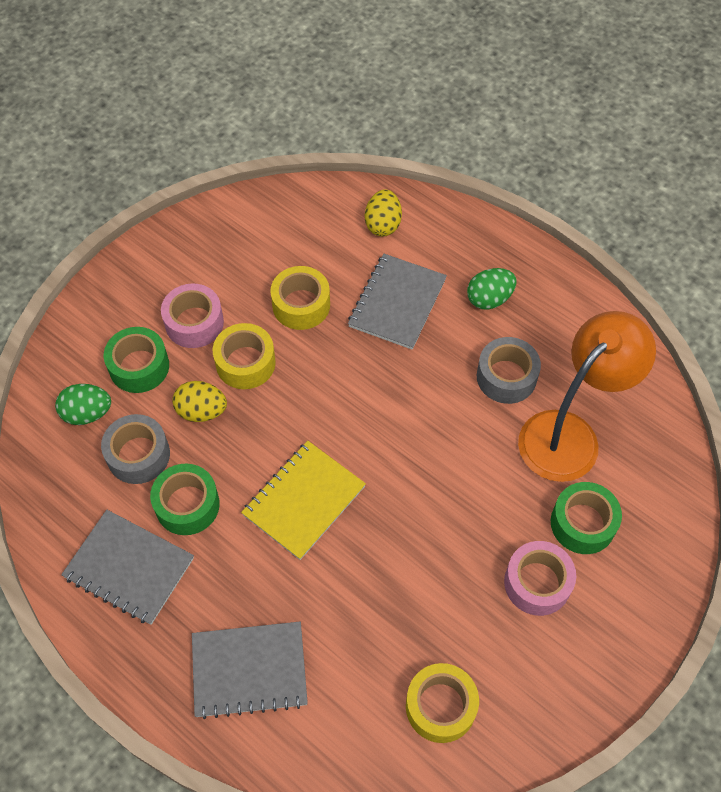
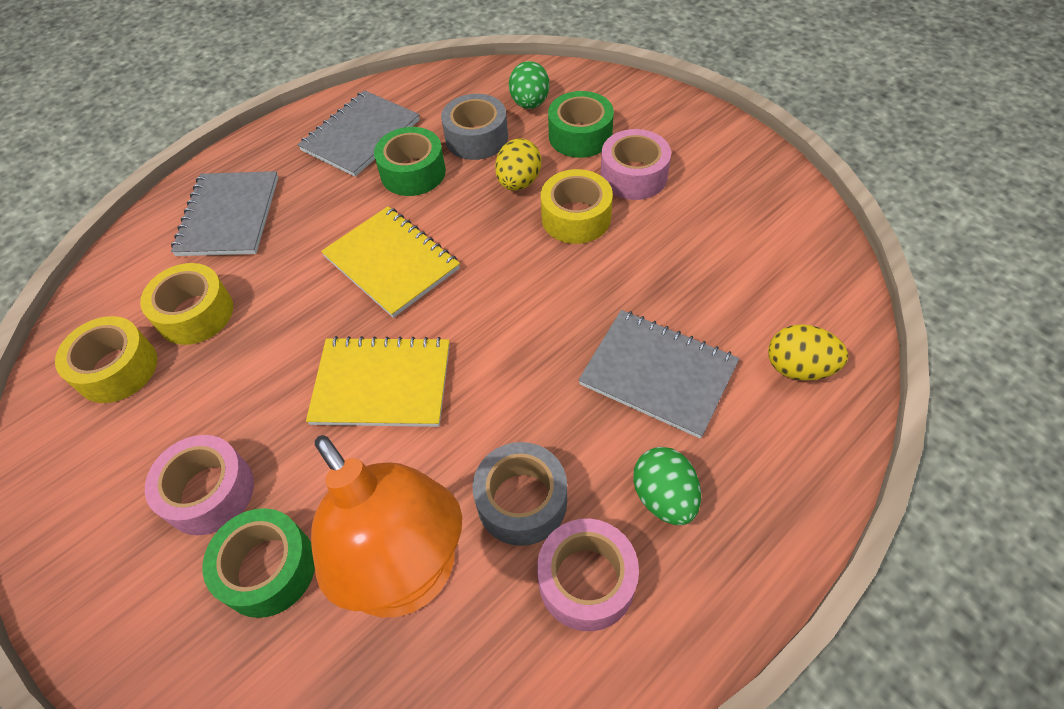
camera: 100 degrees right, 5 degrees down
(301, 305) = (656, 270): yellow tape -> yellow tape (195, 314)
(428, 482) = (382, 384): none -> yellow notebook
(550, 337) = (586, 580): none -> pink tape

